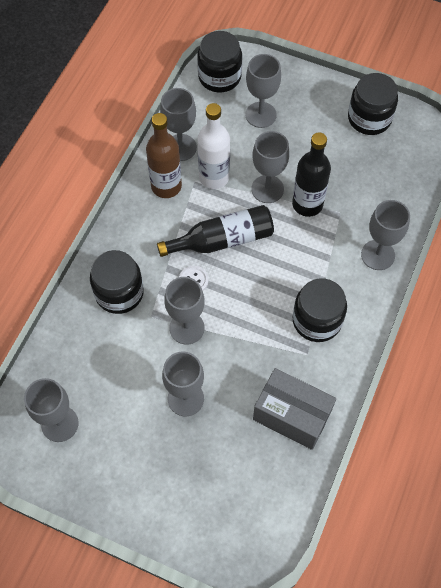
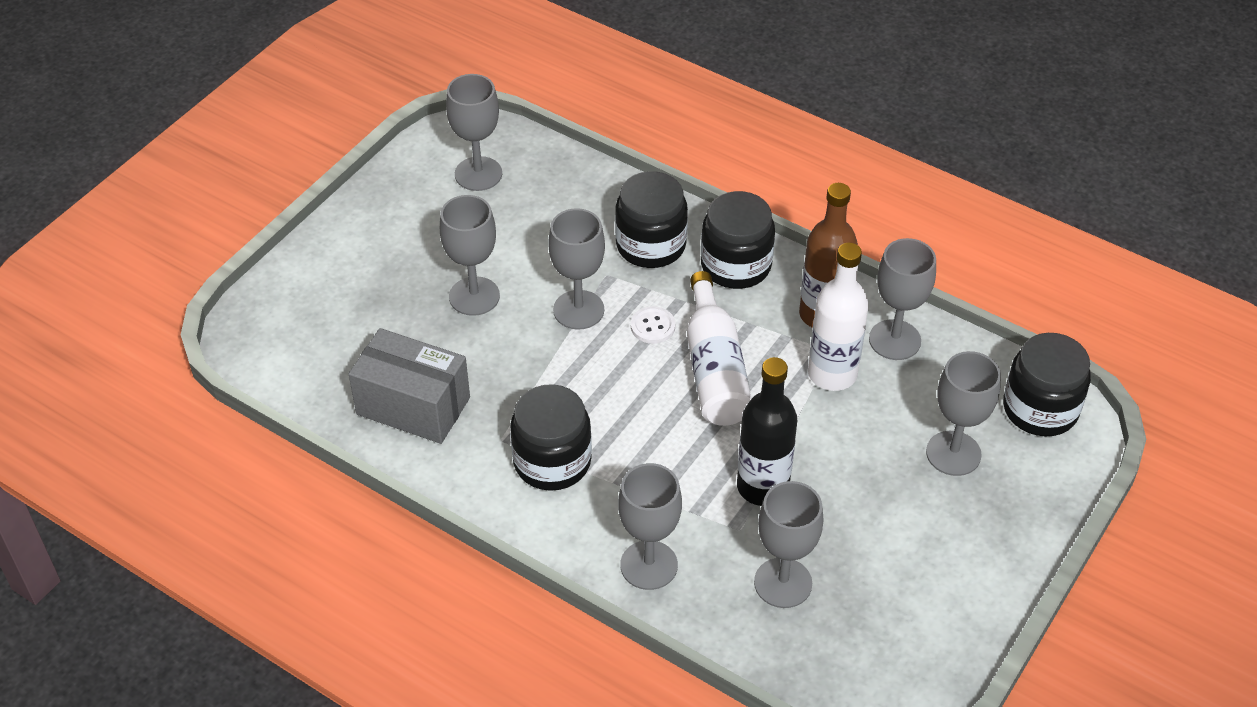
camera: 100 degrees right, 15 degrees down
(222, 240) = (715, 369): black bottle -> white bottle
(267, 189) = (800, 439): grey goblet -> grey goblet (783, 583)
(291, 416) = (413, 406): grey box -> grey box turned 75 degrees clockwise
(369, 118) = (934, 613): black jar -> black jar (736, 265)

